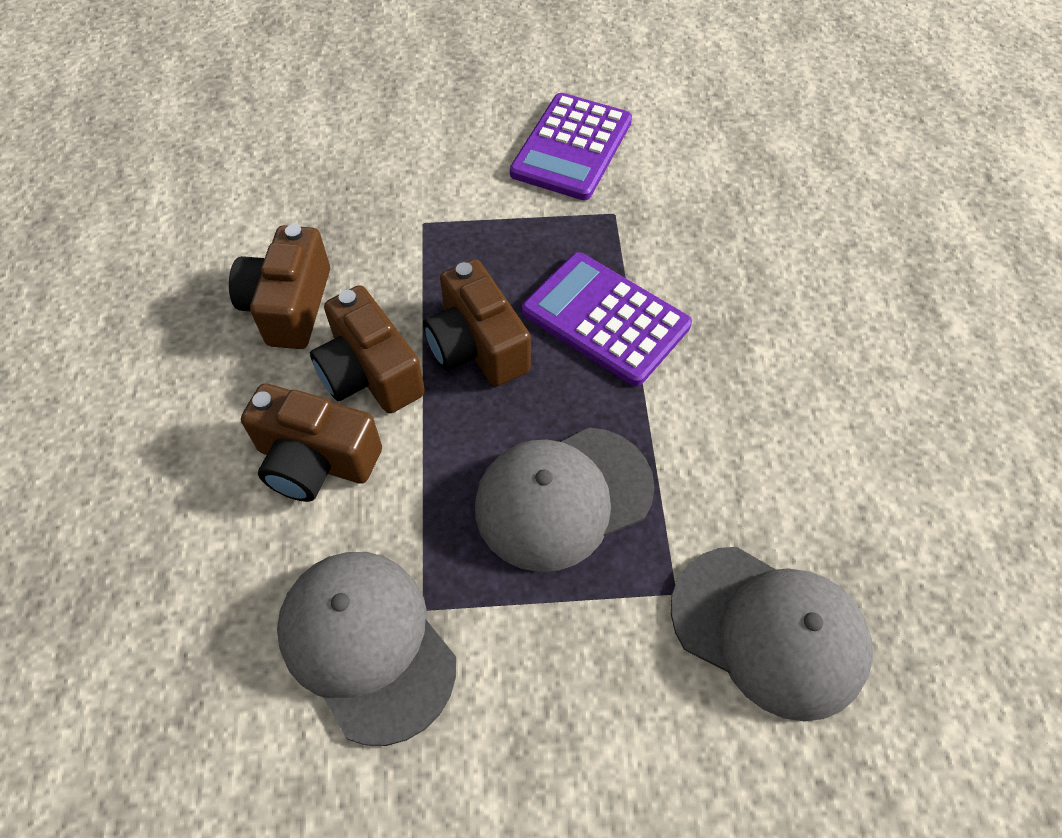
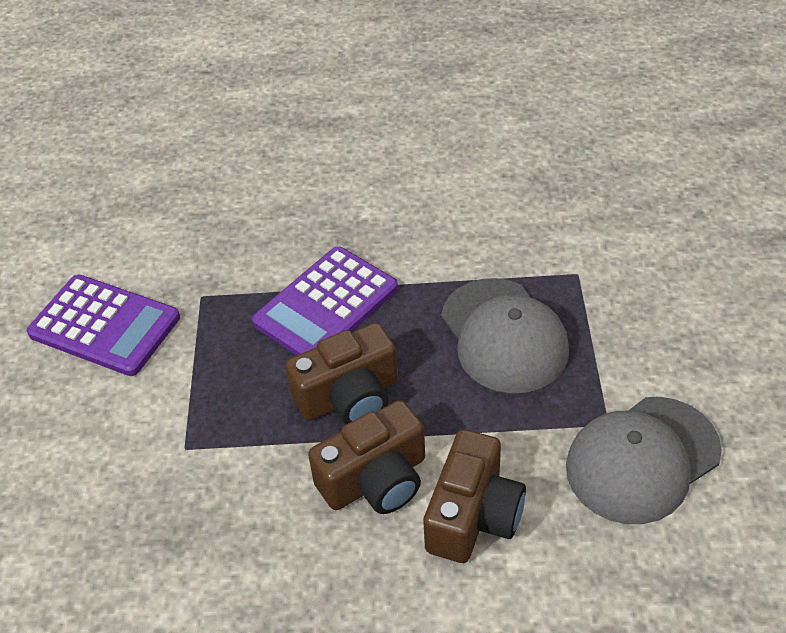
camera: 85 degrees left, 10 degrees down
(289, 306) = (284, 561): brown camera -> none
(769, 631) = (600, 227): grey cap -> none

